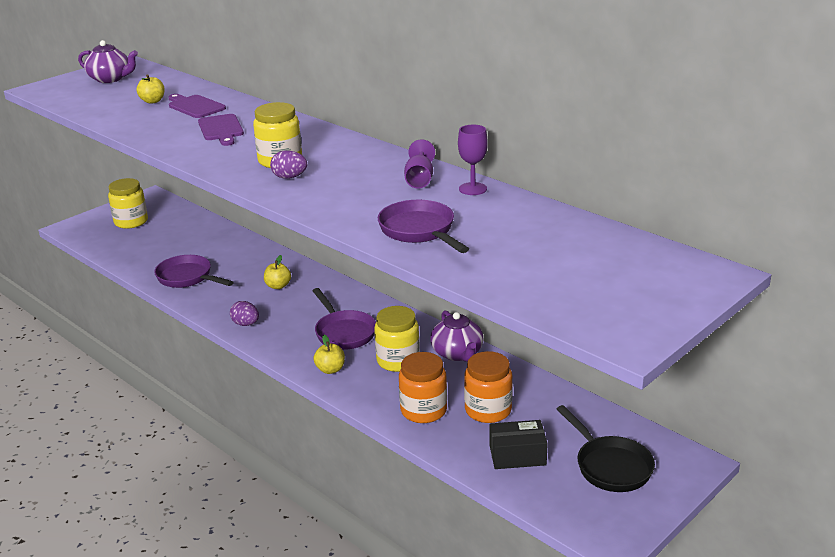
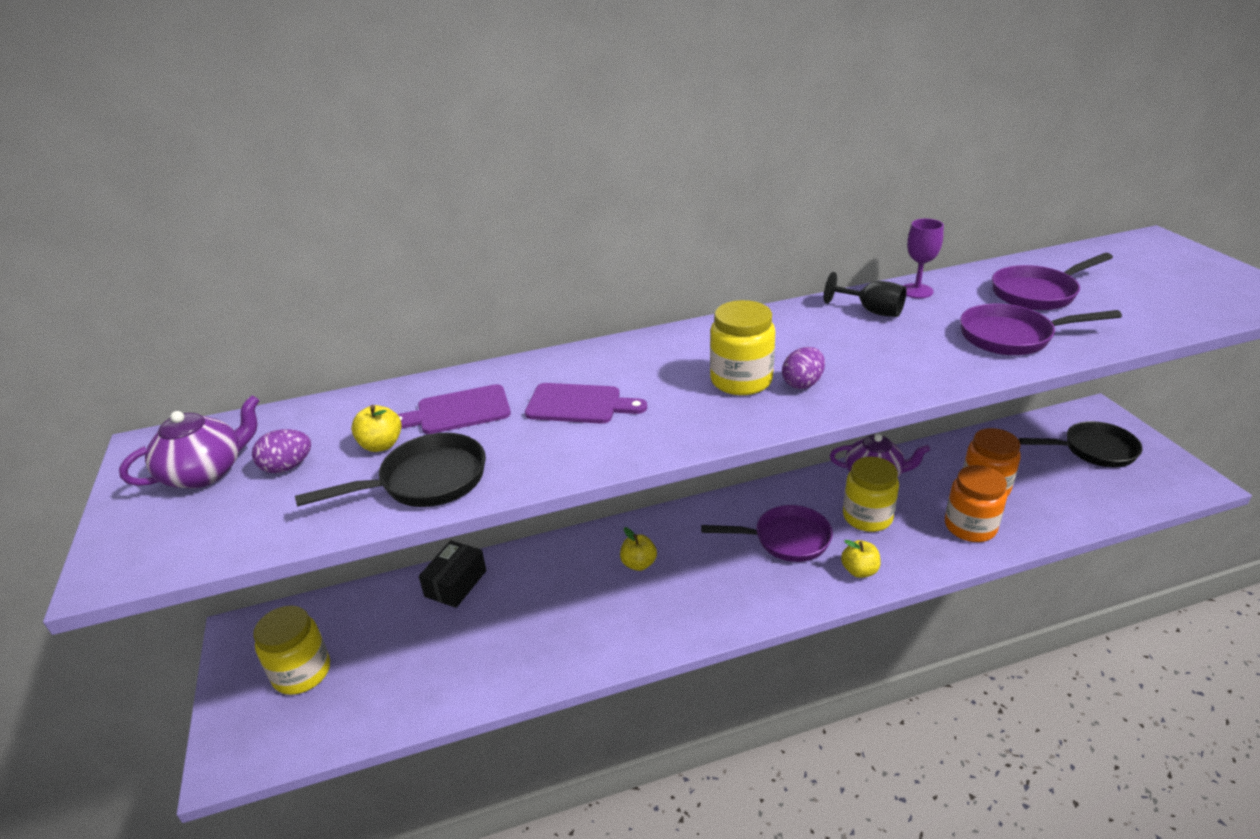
camera: 60 degrees left, 5 degrees up
(126, 118) = (425, 481): none -> black pan
(187, 278) = (543, 645): purple pan -> purple pan (1038, 293)
(246, 324) = (712, 616): purple egg -> purple egg (287, 467)
(419, 180) = (871, 311): purple goblet -> black goblet
(517, 455) = (1065, 493): black box -> black box (455, 583)

